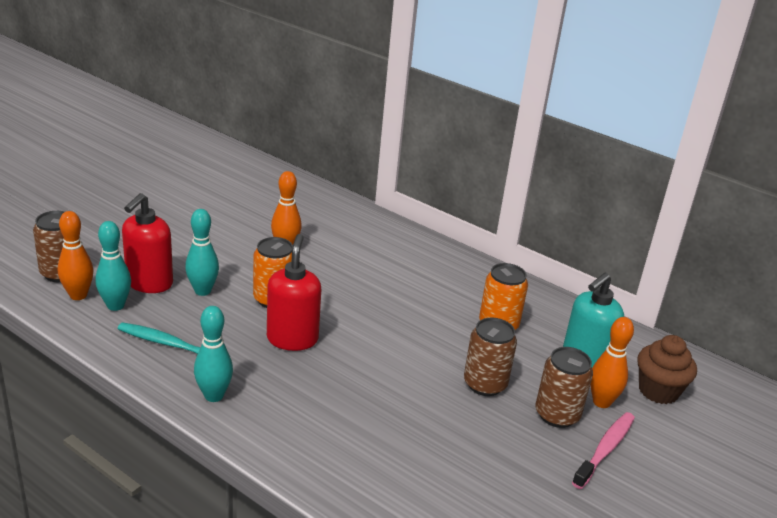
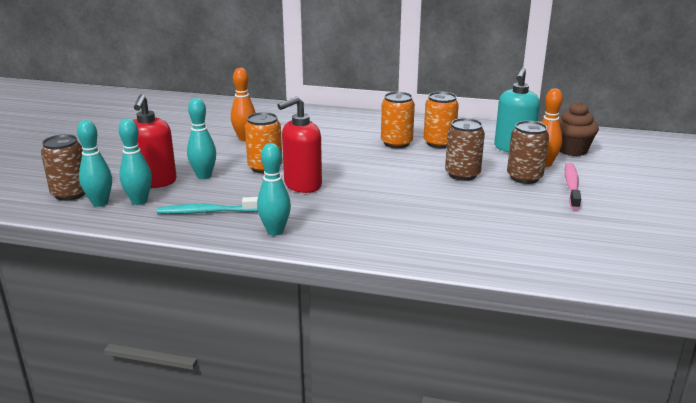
camera: 20 degrees left, 5 degrees down
(78, 295) = (100, 203): orange bowling pin -> turquoise bowling pin
(292, 339) = (302, 185): red soap dispenser -> red soap dispenser turned 105 degrees counterclockwise
(447, 309) = (396, 143): none -> orange can

